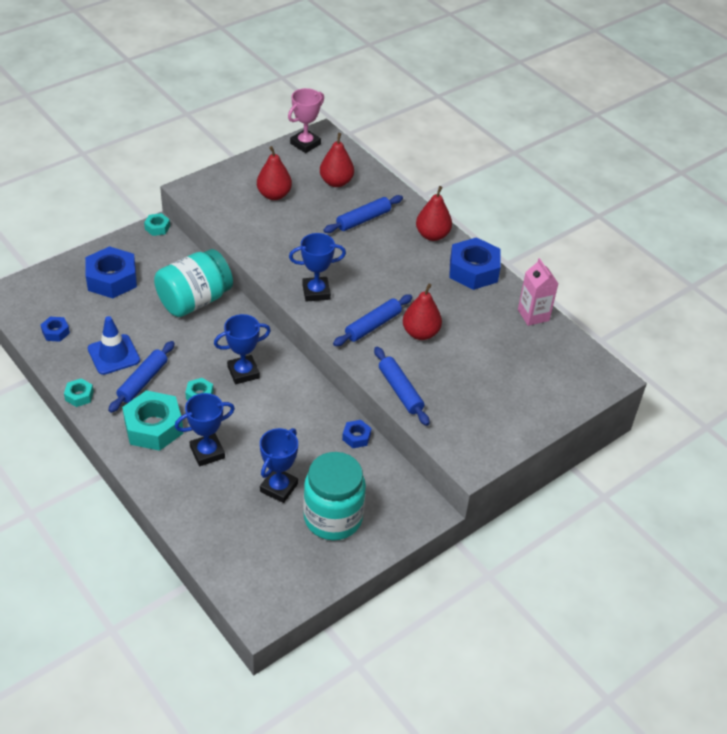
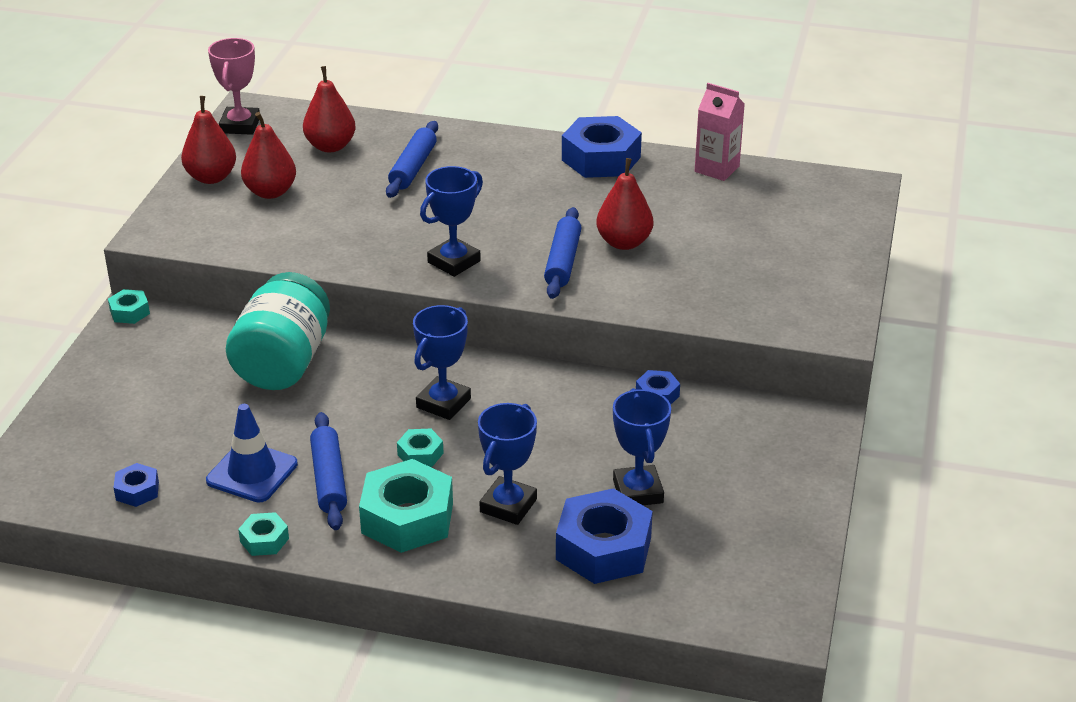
camera: 35 degrees left, 10 degrees down
(112, 279) = (140, 395): blue nut -> blue nut (603, 548)
(333, 518) = (735, 485): turquoise jar -> none
(400, 391) = (675, 306): blue rolling pin -> none
(432, 235) = (512, 147): red pear -> red pear (211, 177)

